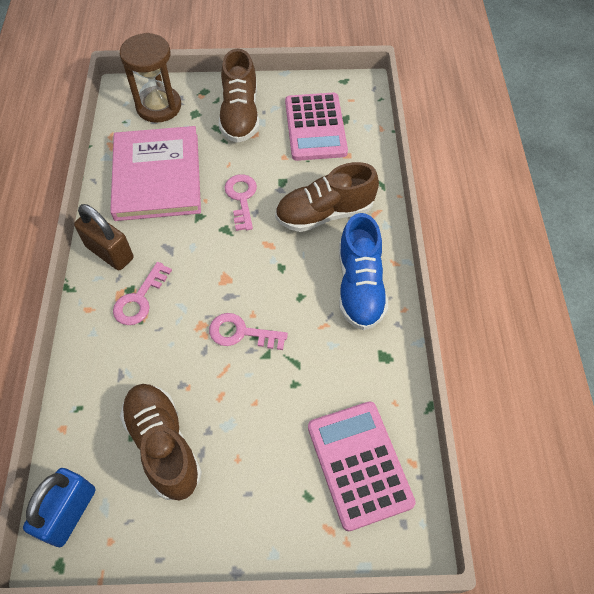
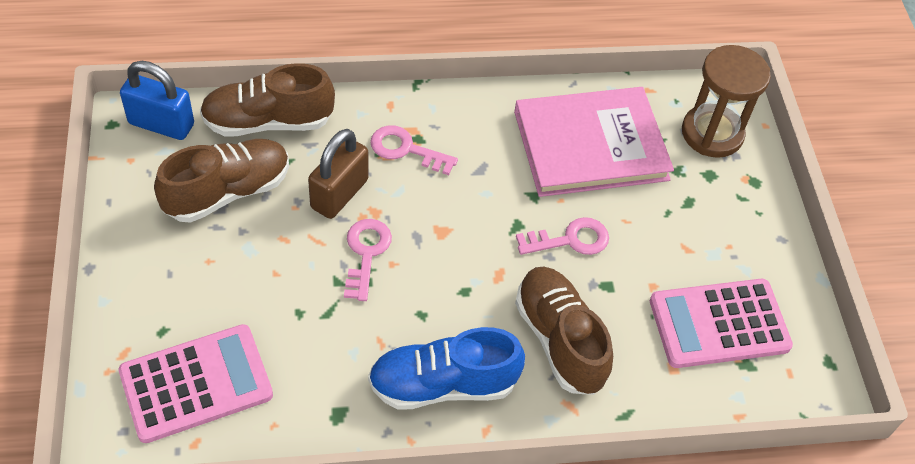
camera: 80 degrees right, 5 degrees down
(110, 252) = (468, 113): brown padlock -> brown padlock (339, 194)
(240, 115) = (720, 228): brown shoe -> brown shoe (268, 122)

